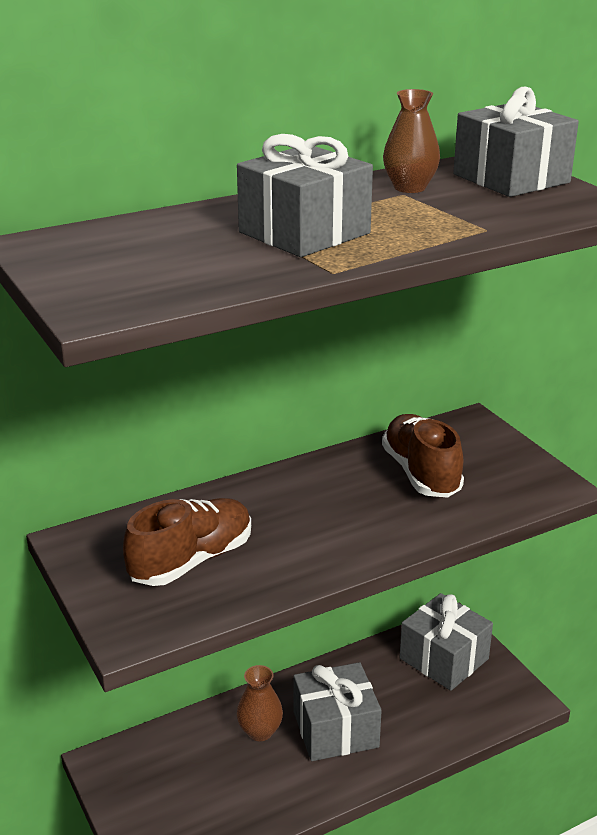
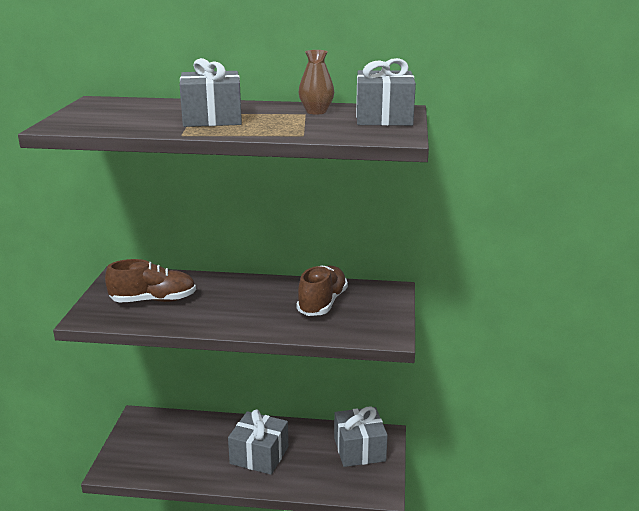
camera: 35 degrees right, 5 degrees down
(260, 731) = (221, 438): brown vase -> none

